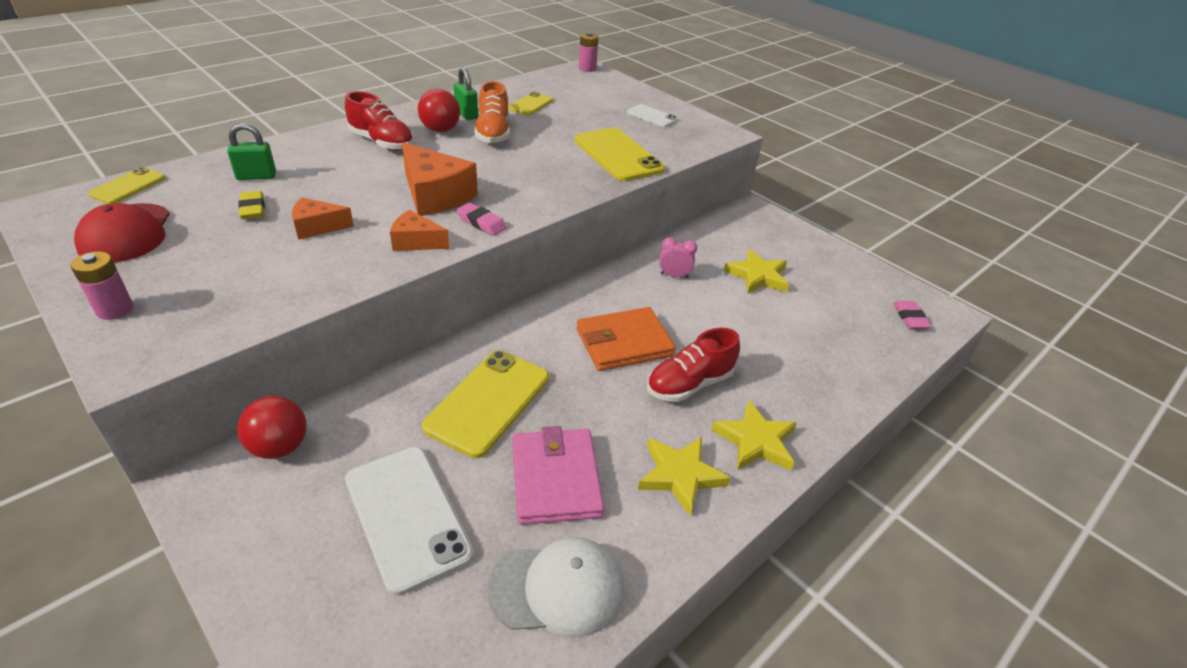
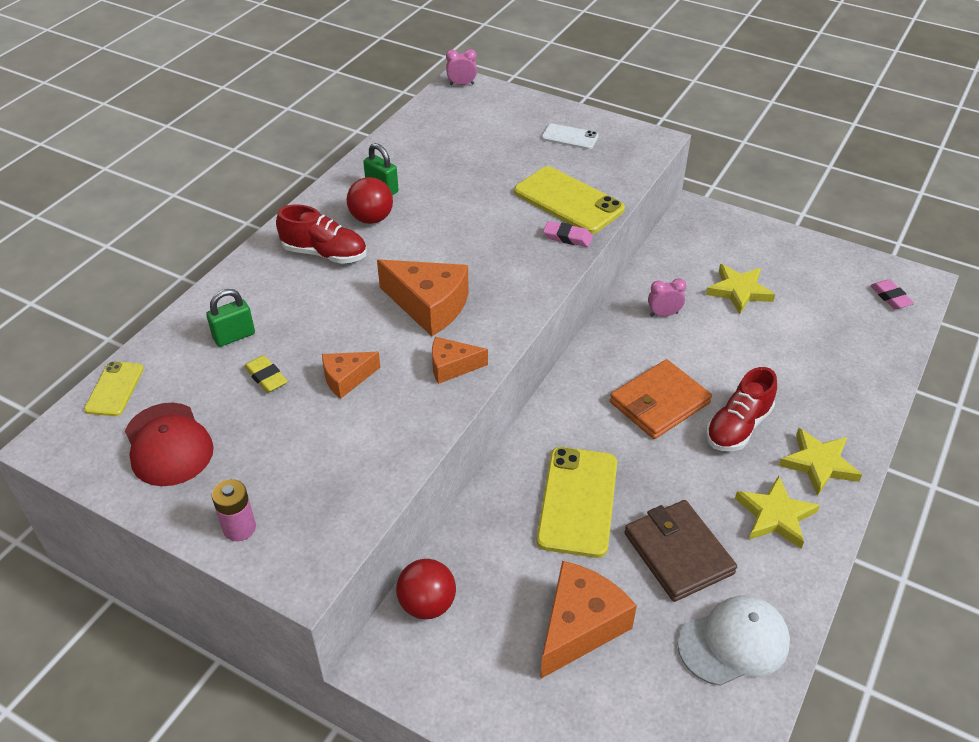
camera: 15 degrees left, 5 degrees up
(407, 516) = (579, 626): white phone -> orange cheese
(481, 223) = (496, 326): pink eraser -> pink eraser (567, 237)
(493, 133) = (427, 207): orange shoe -> none
(530, 104) = (438, 155): yellow phone -> none
(555, 479) = (678, 553): pink wallet -> brown wallet
(587, 69) = (461, 84): pink battery -> pink clock

